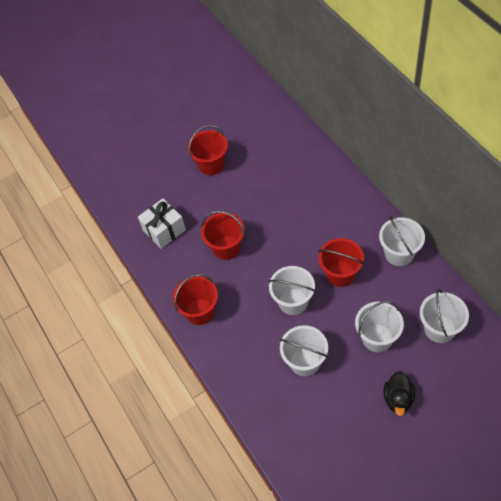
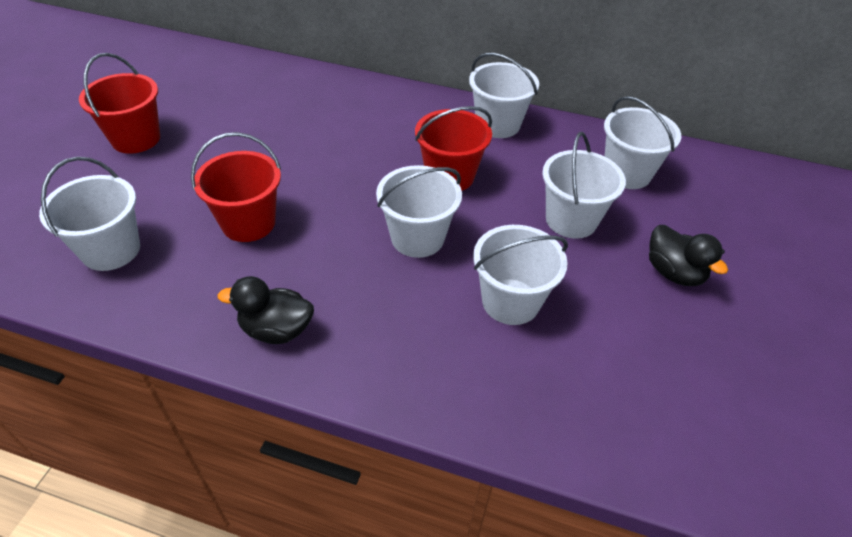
camera: 50 degrees left, 10 degrees down
(164, 230) = (111, 250): white gift -> white bucket
(200, 311) = (276, 330): red bucket -> black duck

